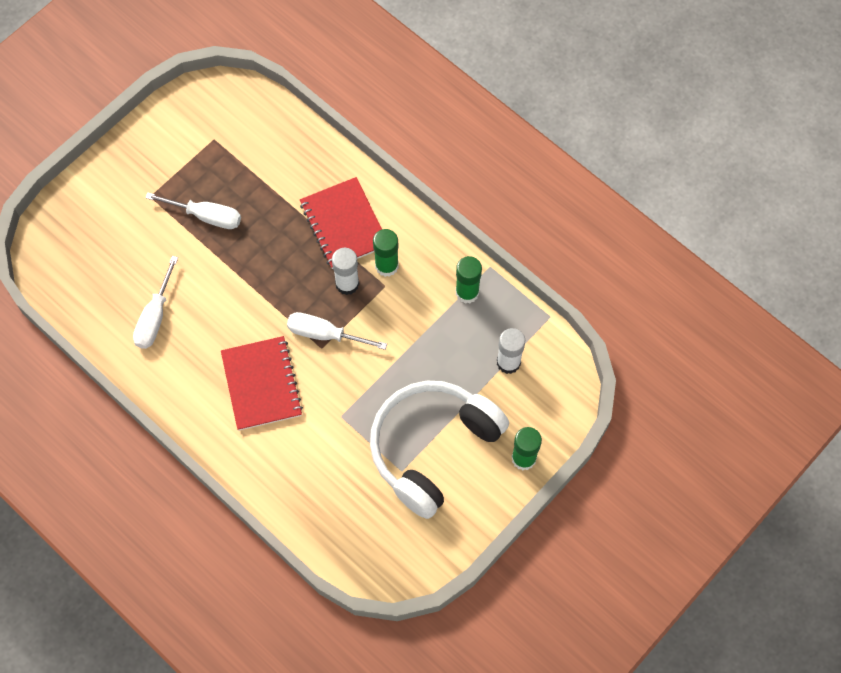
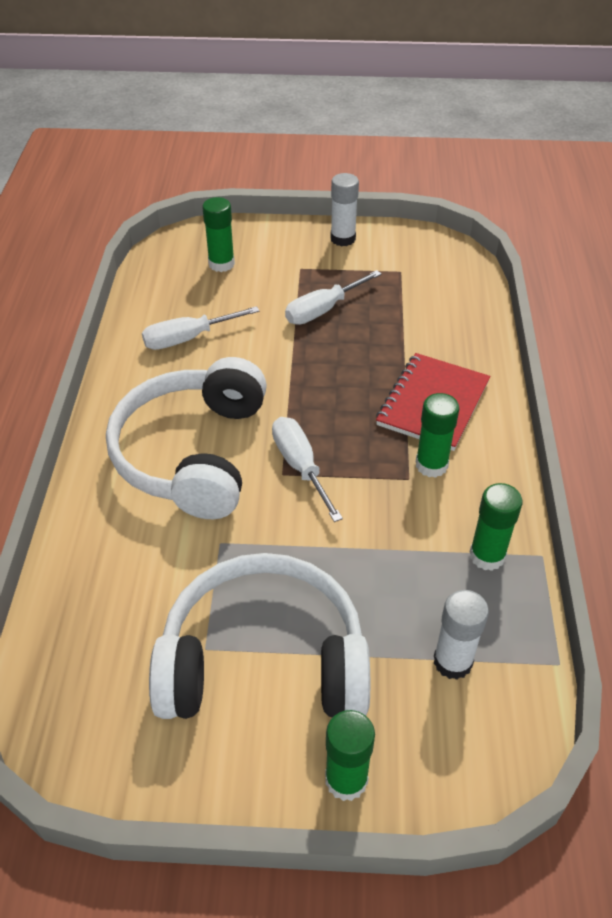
camera: 50 degrees right, 20 degrees down
(96, 241) = (221, 264): none -> green glue stick
(206, 216) = (323, 310): white screwdriver -> white screwdriver turned 75 degrees clockwise
(261, 384) = (193, 453): red notebook -> white headphones
(347, 284) = (374, 447): white glue stick -> white glue stick (343, 239)

